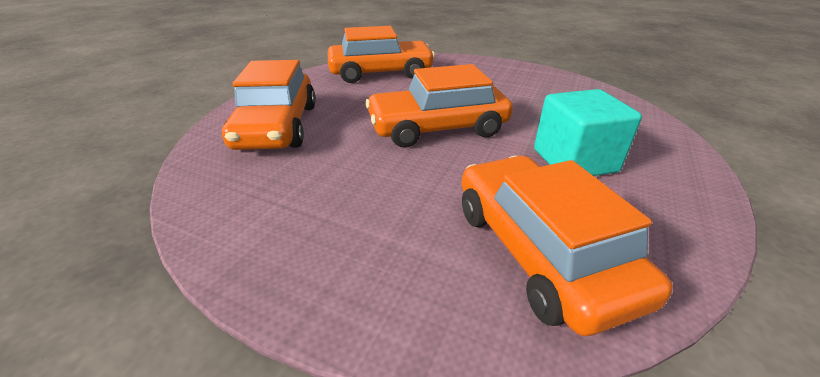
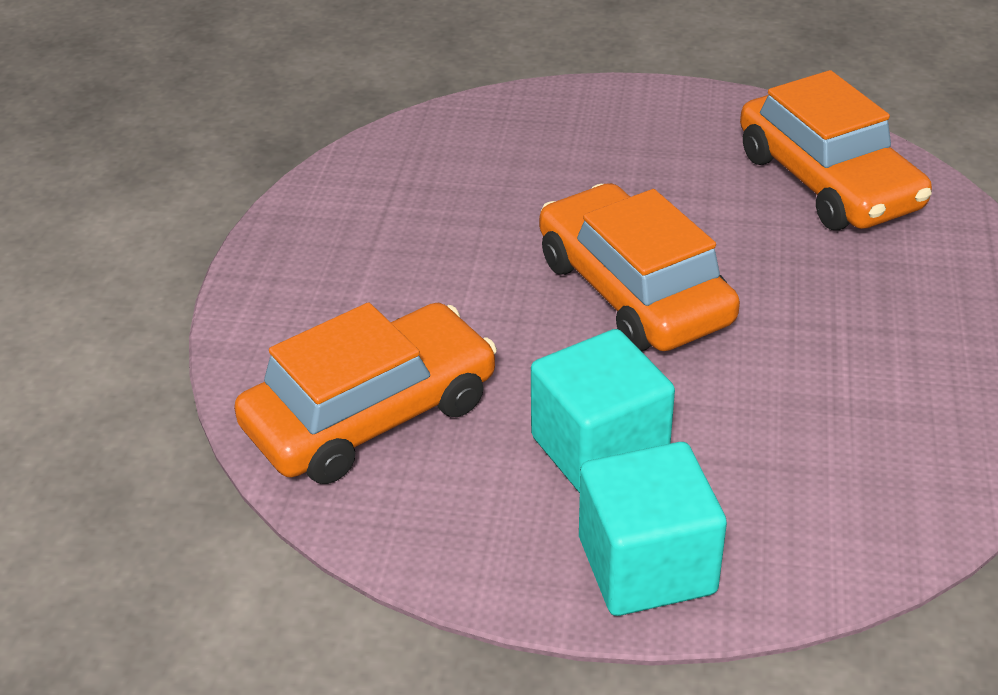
camera: 75 degrees right, 5 degrees up
(277, 126) = (554, 143): orange car -> none
(668, 163) = (646, 565): none -> turquoise cube

